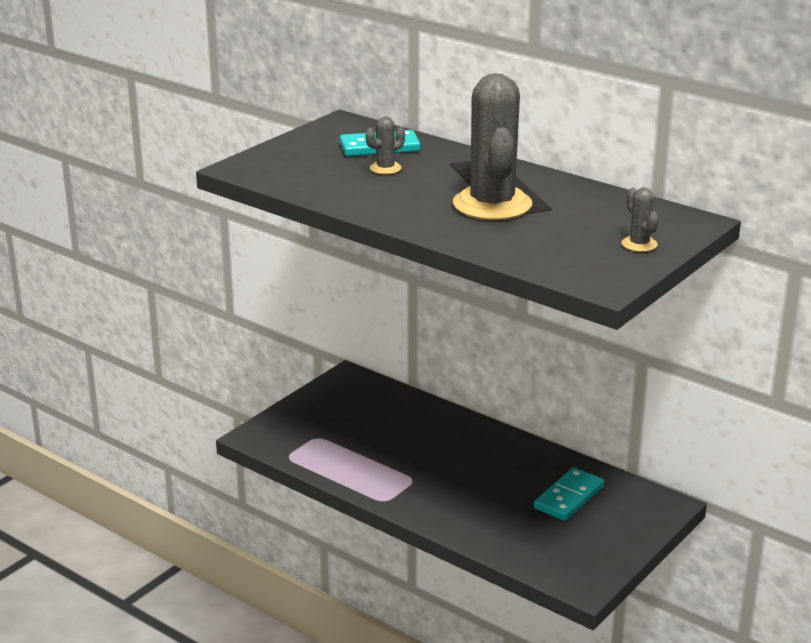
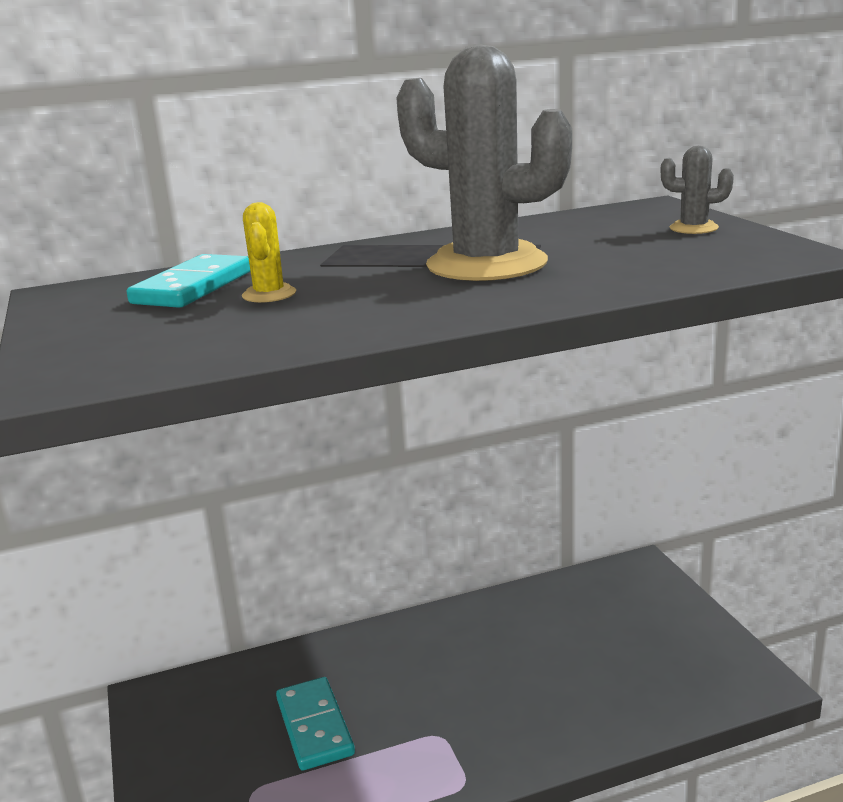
camera: 55 degrees left, 5 degrees down
(385, 168) = (269, 294): grey cactus -> yellow cactus
(568, 497) = (581, 624): turquoise domino -> turquoise domino (314, 727)

